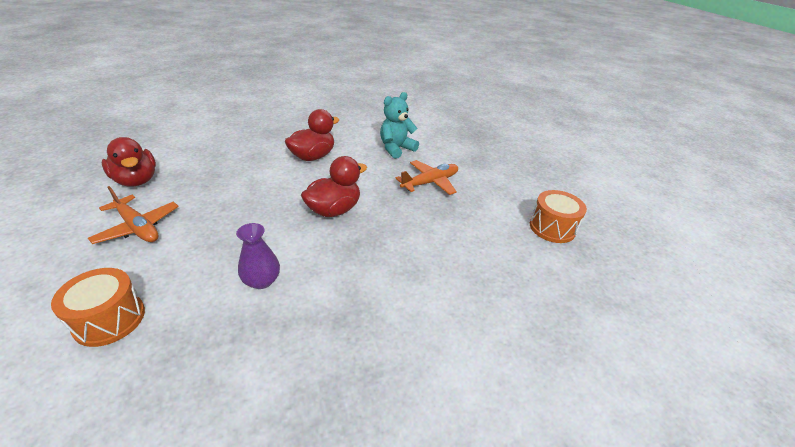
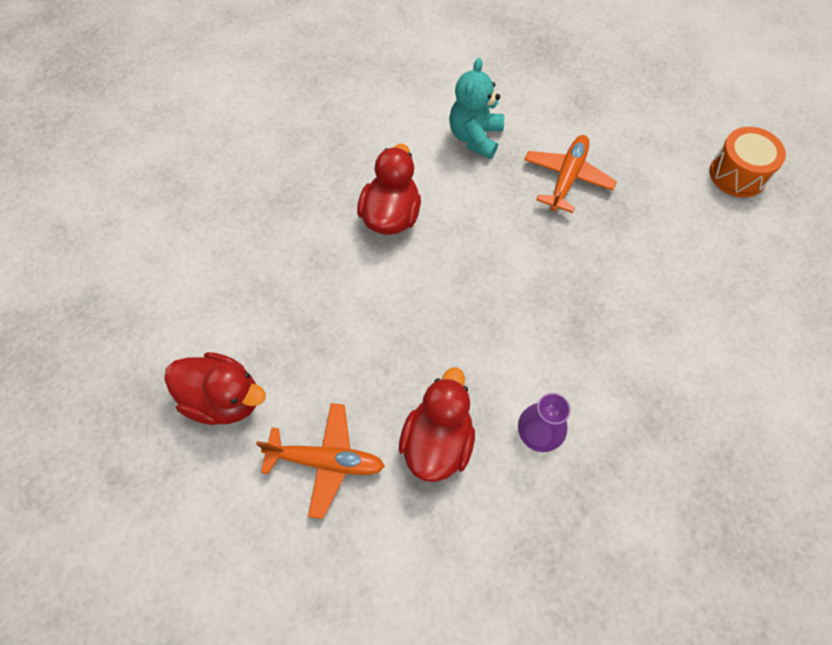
camera: 30 degrees left, 25 degrees up
(109, 319) = (452, 576): orange drum -> none
(334, 210) = (508, 290): red duck -> red duck (437, 442)

